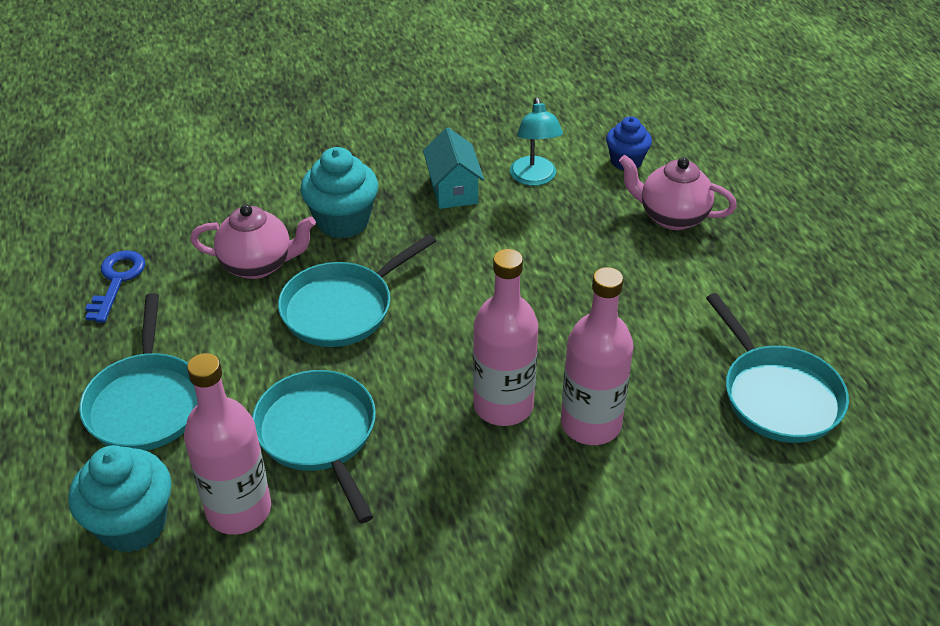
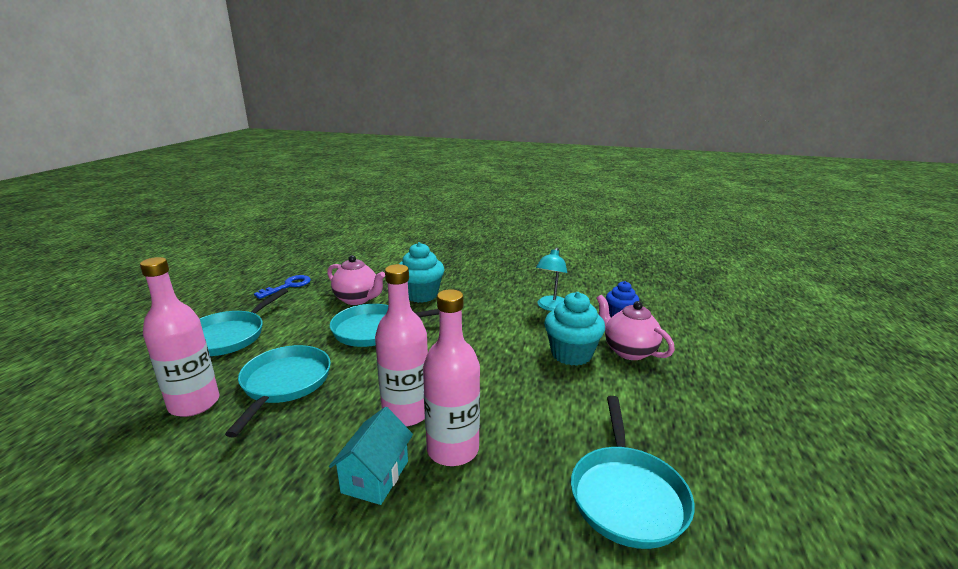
camera: 30 degrees right, 20 degrees down
(132, 524) = (140, 387): turquoise cupcake -> turquoise cupcake (571, 354)
(453, 190) = (496, 299): turquoise house -> turquoise house (375, 476)

